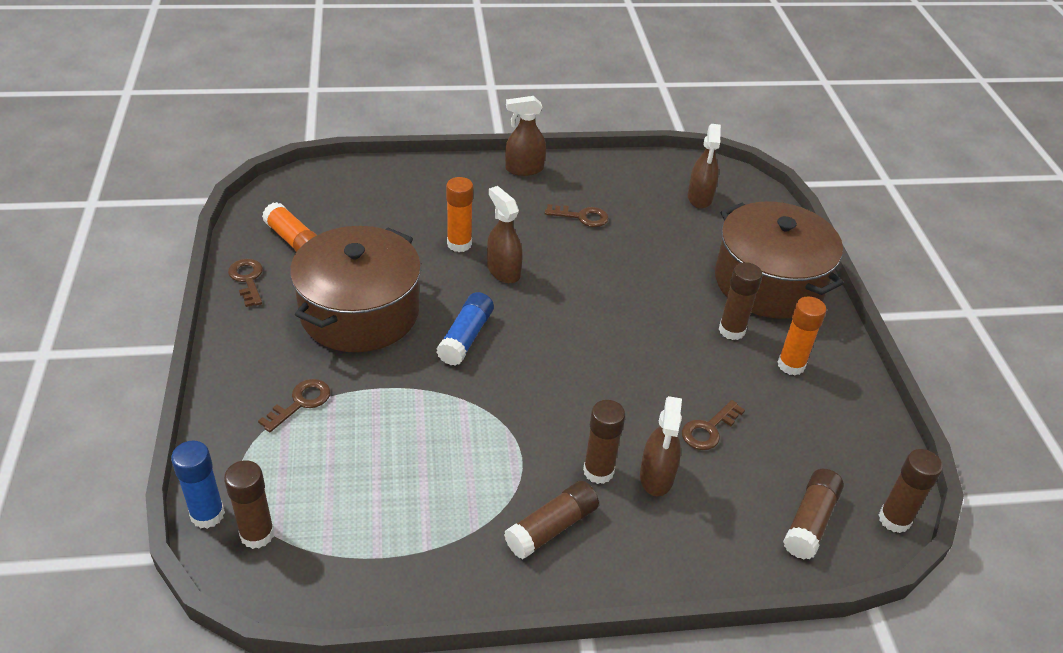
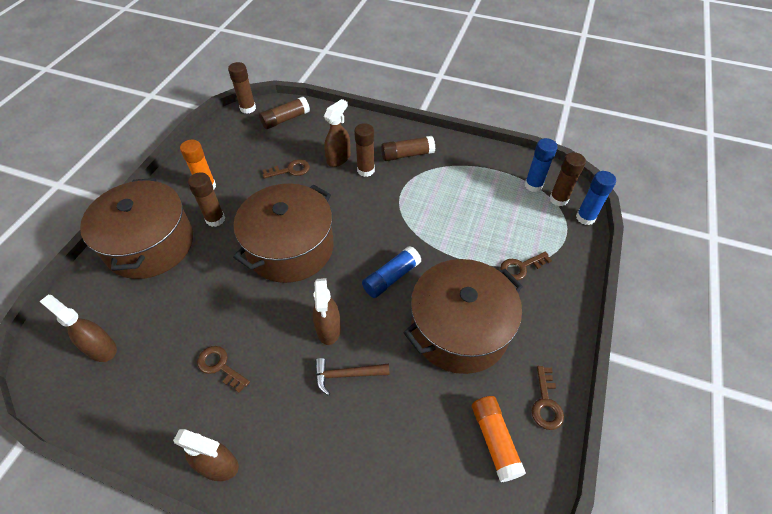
camera: 150 degrees left, 10 degrees up
(306, 547) = (533, 185): none -> blue glue stick
(459, 244) = (346, 375): orange glue stick -> brown hammer
(611, 330) = (290, 247): none -> brown pot
(699, 198) = (101, 348): brown spray bottle -> brown spray bottle turned 90 degrees counterclockwise

